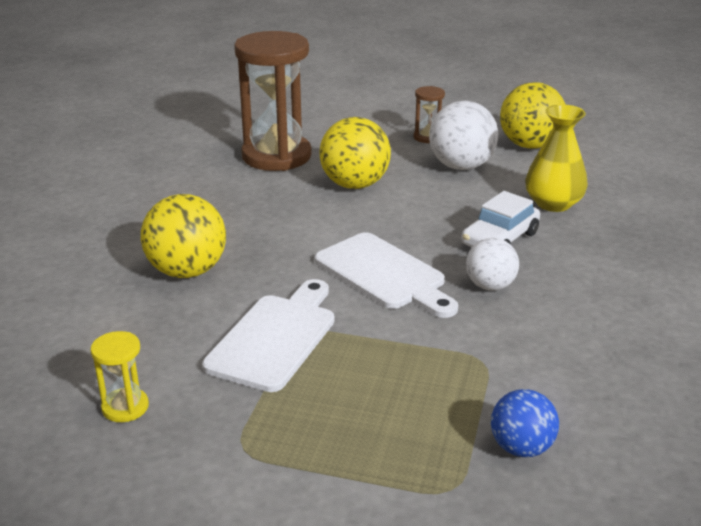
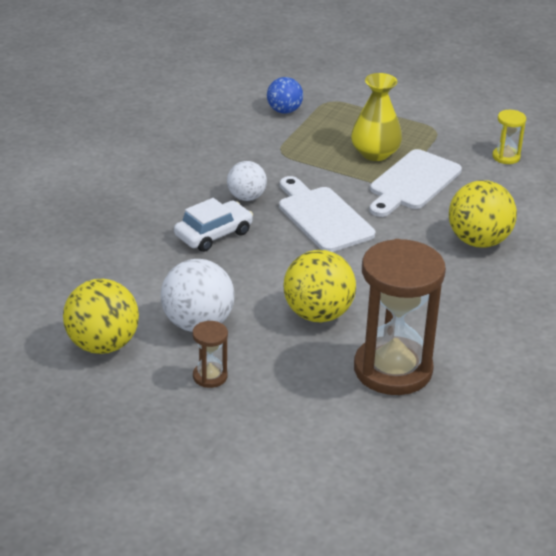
camera: 170 degrees left, 5 degrees up
(553, 203) = (140, 263): yellow vase -> yellow vase (375, 153)

